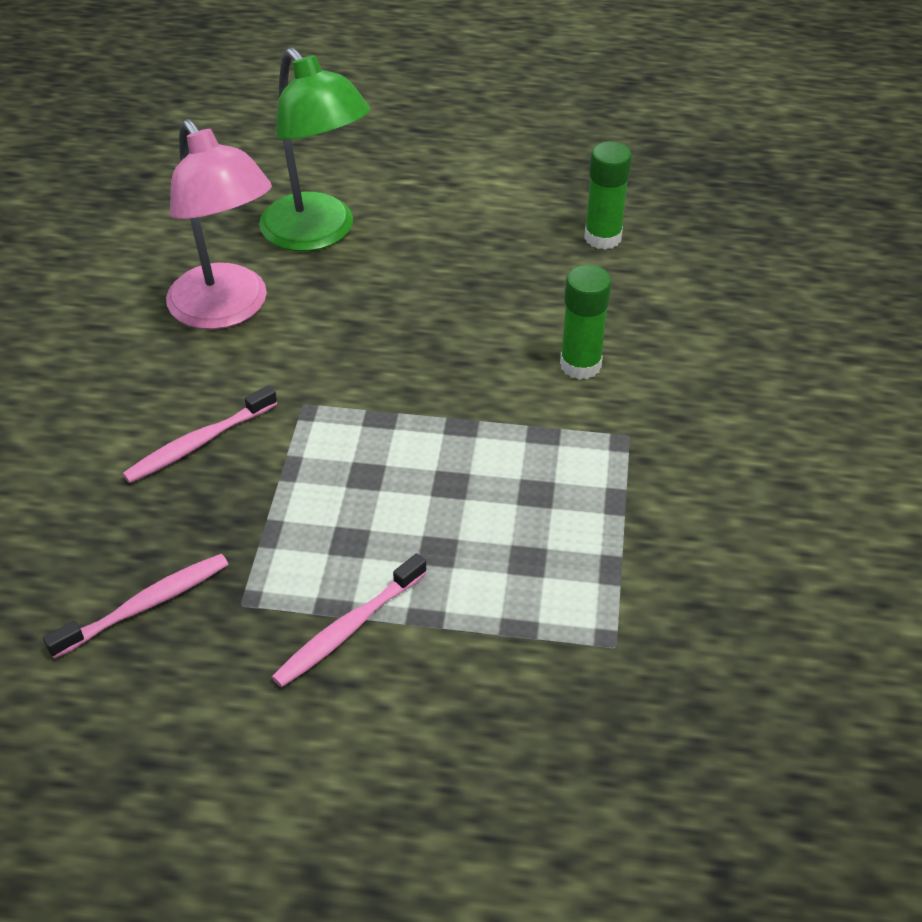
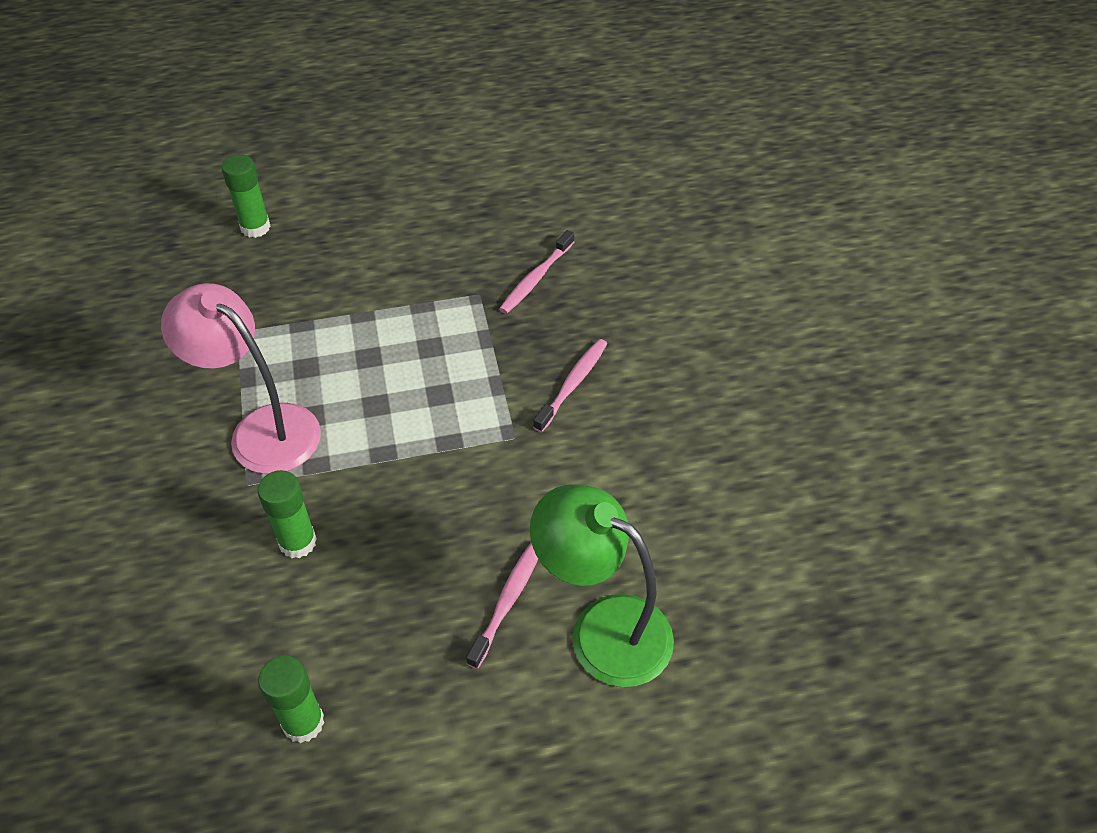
camera: 160 degrees right, 5 degrees up
(227, 310) = (630, 507): pink lamp -> pink lamp (262, 429)
(348, 629) = (407, 298): pink toothbrush -> pink toothbrush (508, 600)
(557, 863) = (255, 227): none -> green glue stick

